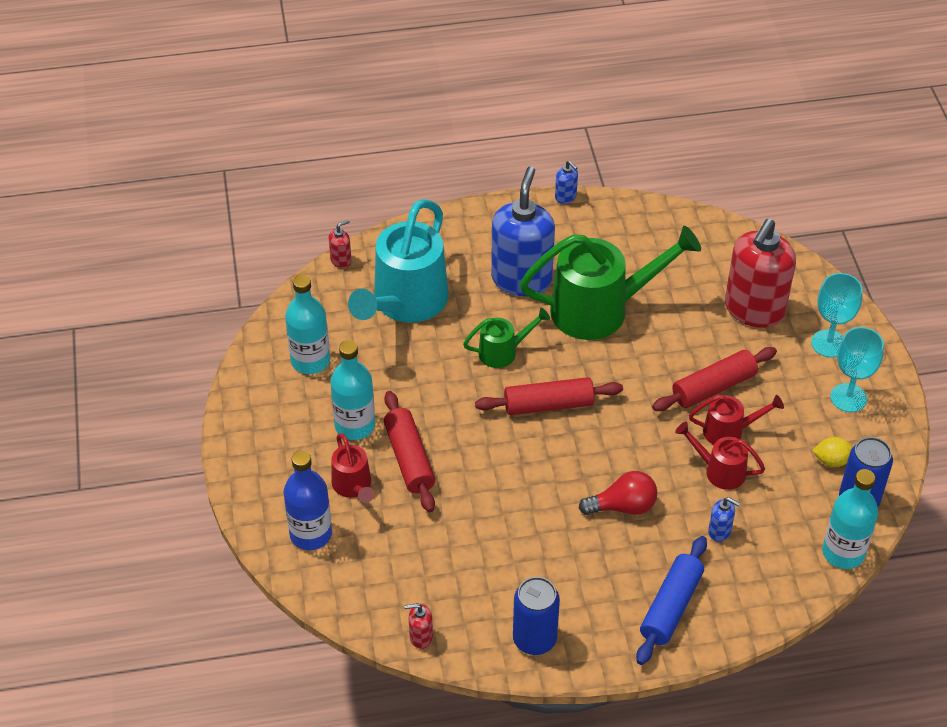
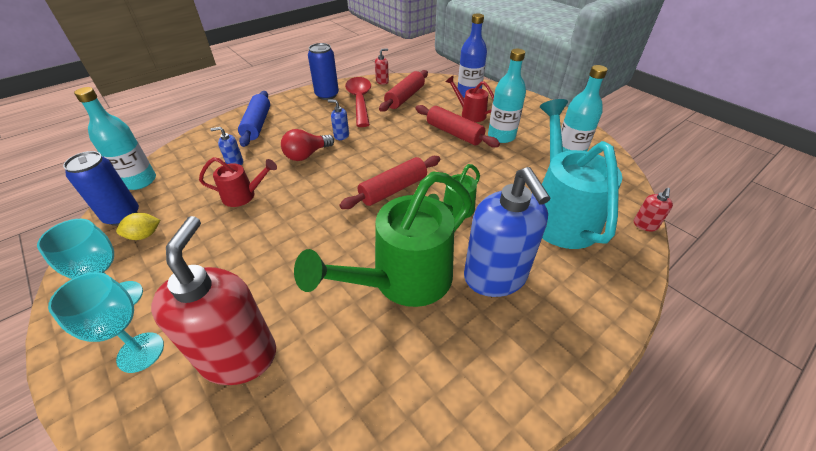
camera: 150 degrees right, 5 degrees down
(491, 596) = (359, 101): none -> red spoon
(565, 197) = (544, 415): blue soap dispenser -> blue soap dispenser (341, 136)
(713, 387) = (264, 253): red rolling pin -> red rolling pin (405, 97)
(729, 431) = (241, 224): red watering can -> none

